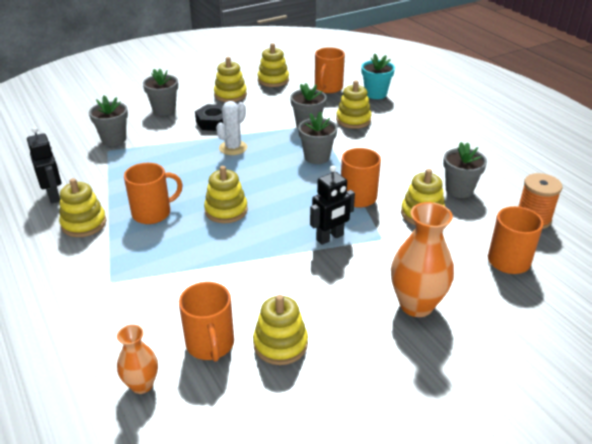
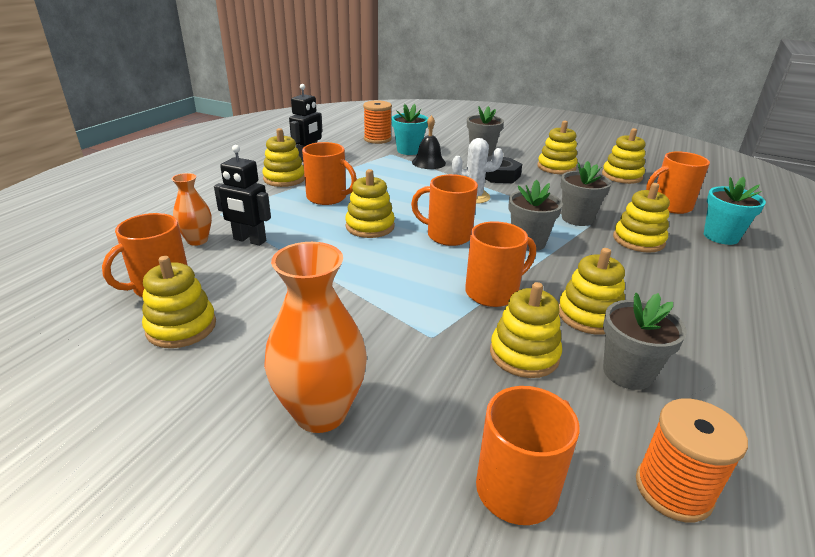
camera: 55 degrees right, 5 degrees down
(65, 144) = (377, 139): none -> orange spool
(114, 139) = (409, 150): grey flower pot -> turquoise flower pot
(142, 385) = (90, 272): orange vase -> orange vase (197, 240)
(150, 140) = (428, 162): none -> black bell
(275, 183) = (447, 235): none -> orange mug
(330, 237) = (391, 299): black robot -> black robot (249, 240)
(407, 176) = (589, 315): none -> yellow stacking toy

